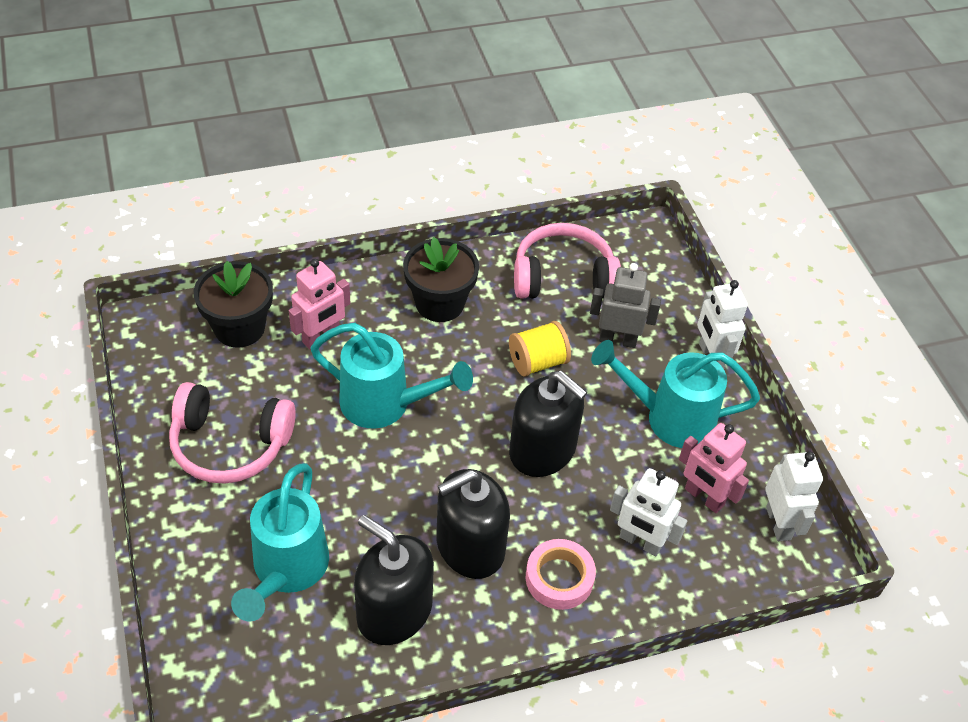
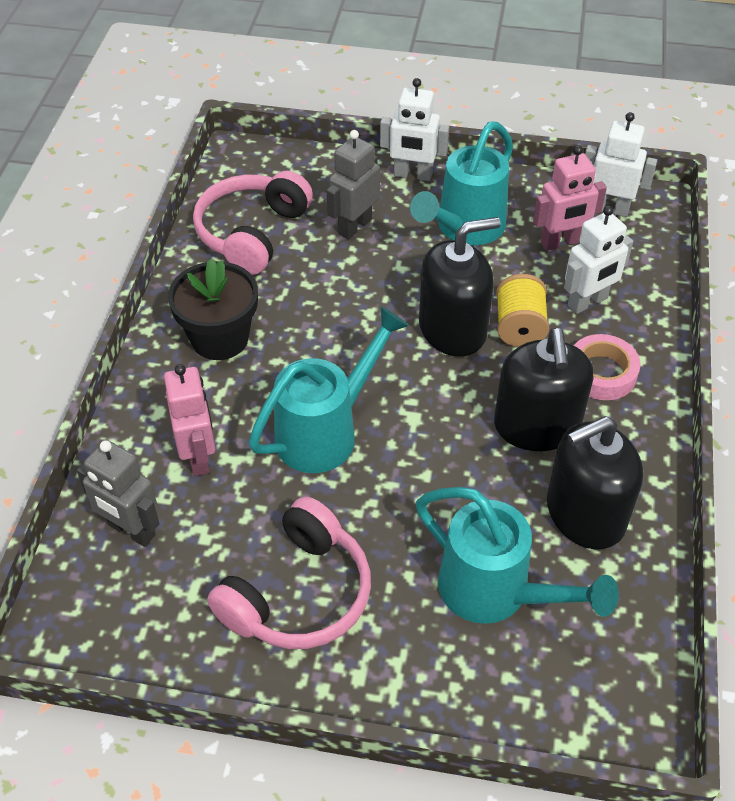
camera: 60 degrees left, 0 degrees up
(239, 328) = (131, 530): black flower pot -> grey robot
(537, 362) = (345, 292): yellow spool -> yellow spool (519, 327)

